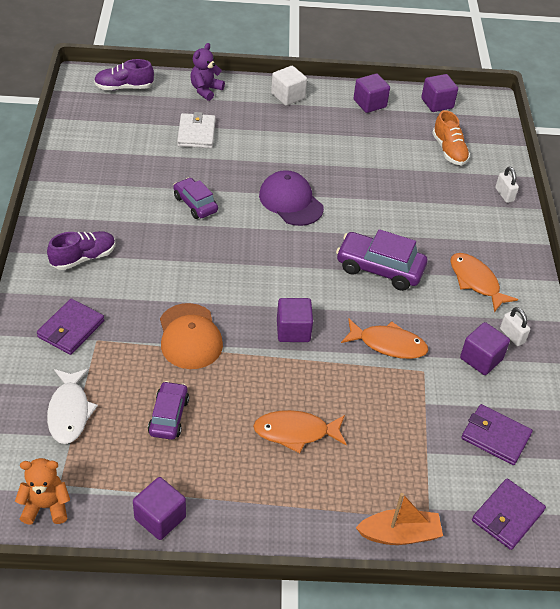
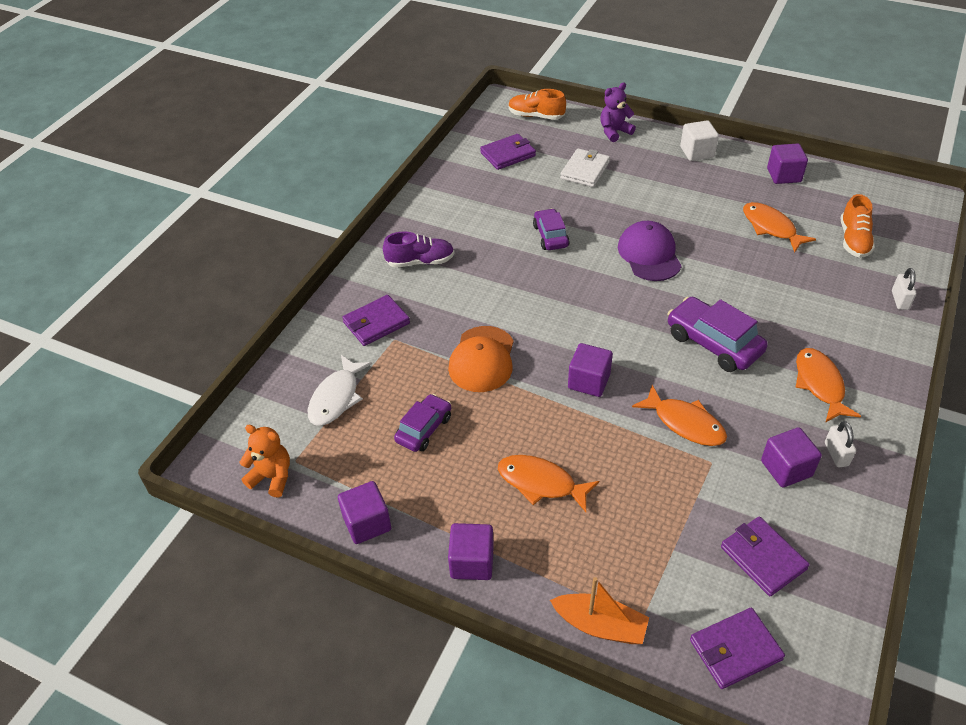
camera: 30 degrees right, 0 degrees up
(115, 132) = (508, 154): none -> purple wallet
(124, 87) = (536, 116): purple shoe -> orange shoe
(380, 154) = (771, 227): none -> orange fish
(437, 103) = (863, 189): purple cube -> purple cube (472, 562)

